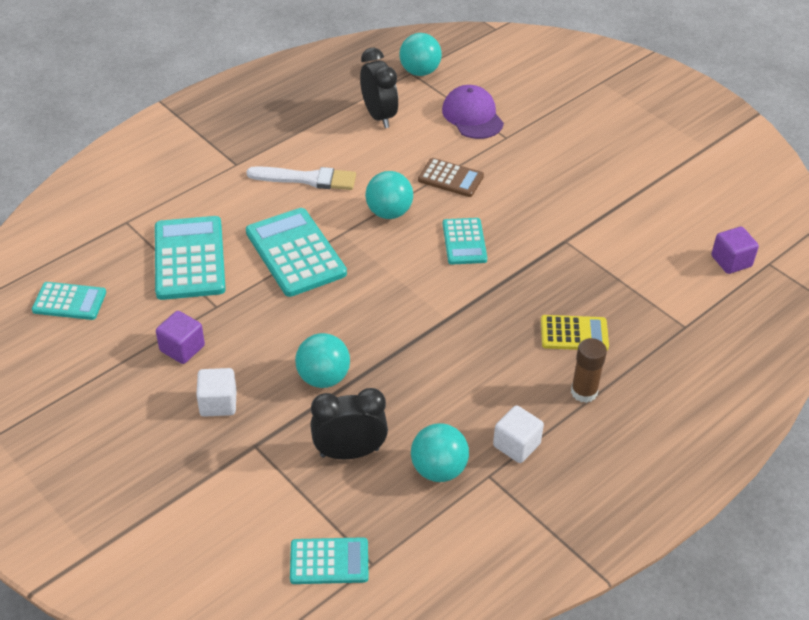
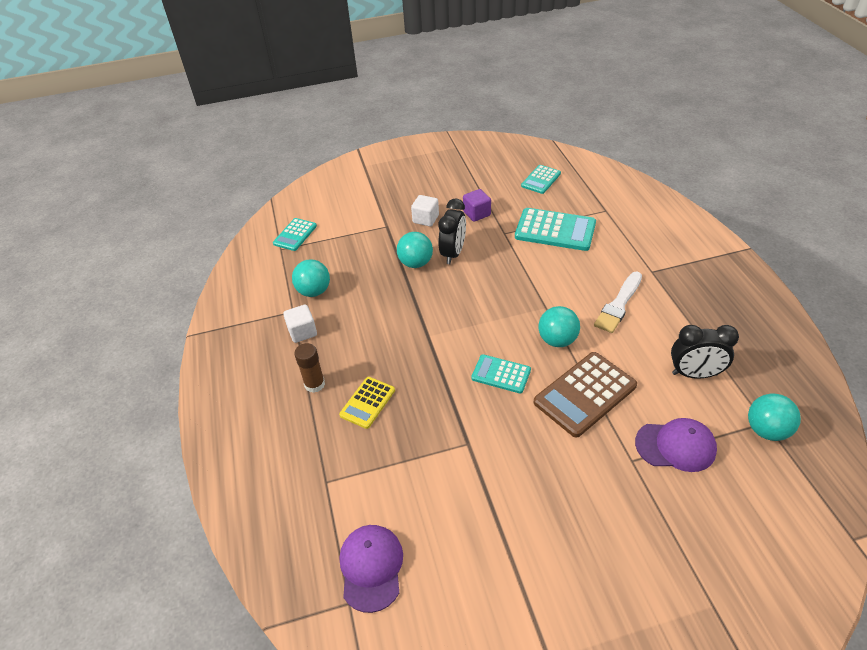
camera: 120 degrees right, 0 degrees up
(295, 253) = (536, 278): turquoise calculator -> none
(349, 452) = (354, 259): black clock -> black clock (453, 253)
(450, 178) = (585, 394): brown calculator -> brown calculator, size x1.70
(731, 261) = (371, 567): purple cube -> purple cap

